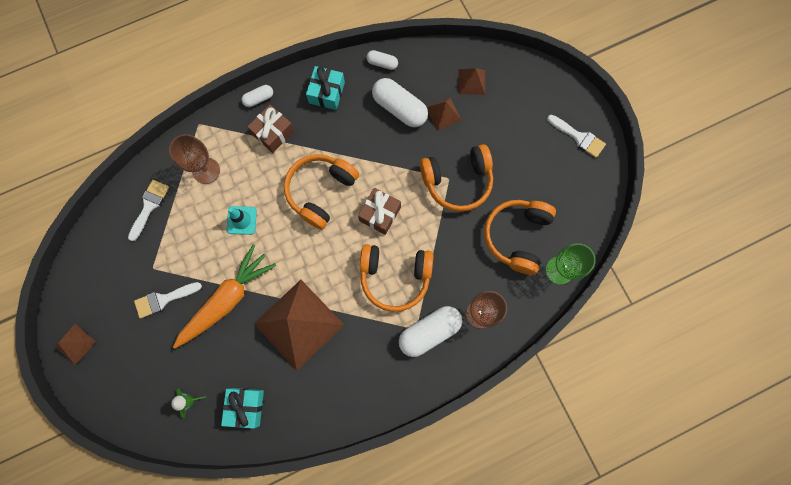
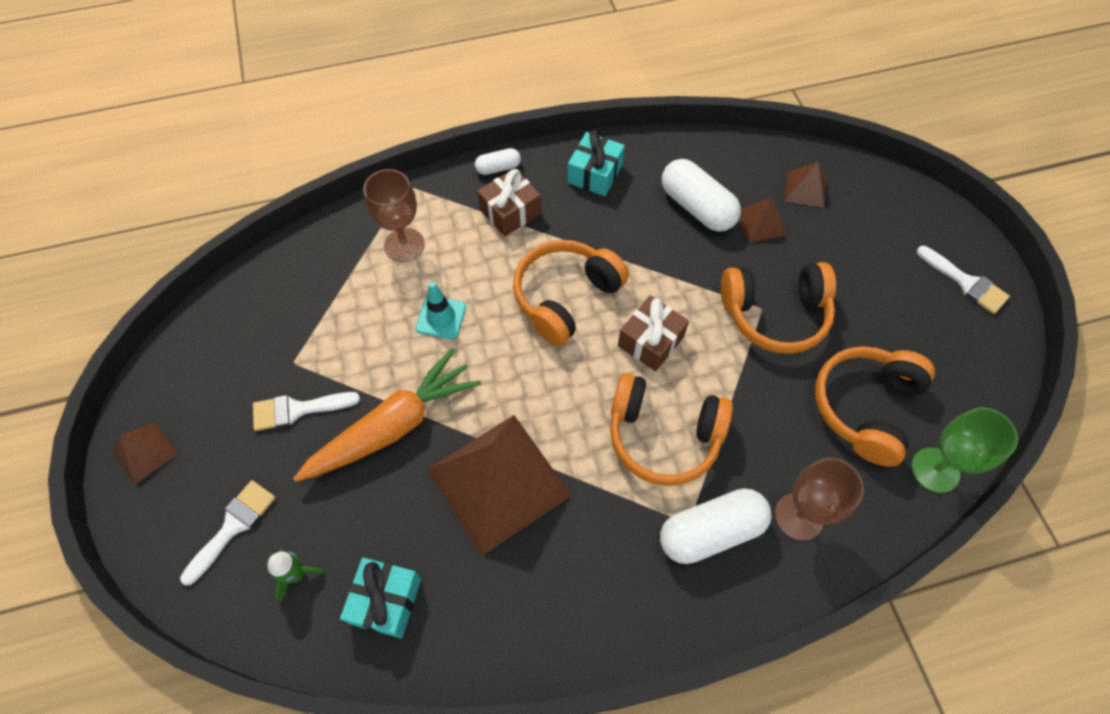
camera: 10 degrees right, 15 degrees down
(149, 206) = (312, 279): white brush -> white brush (233, 526)
(382, 63) = (678, 150): white capsule -> none

